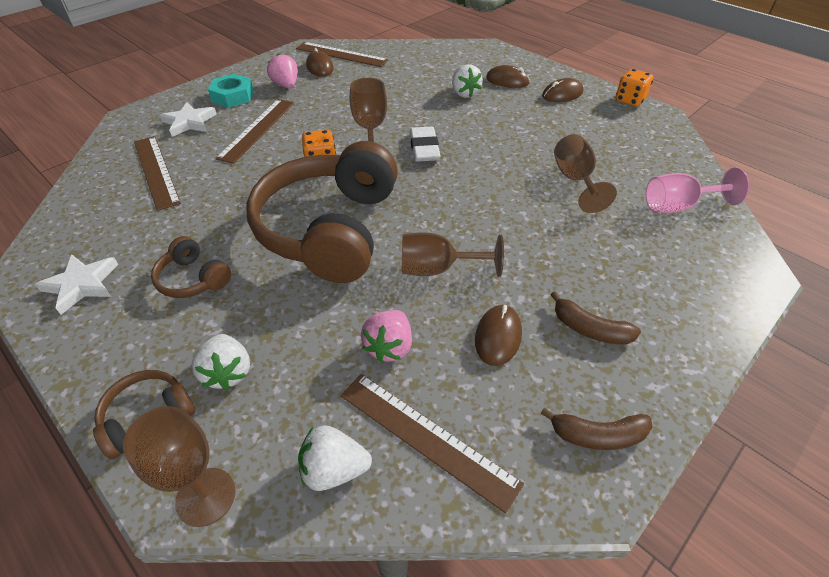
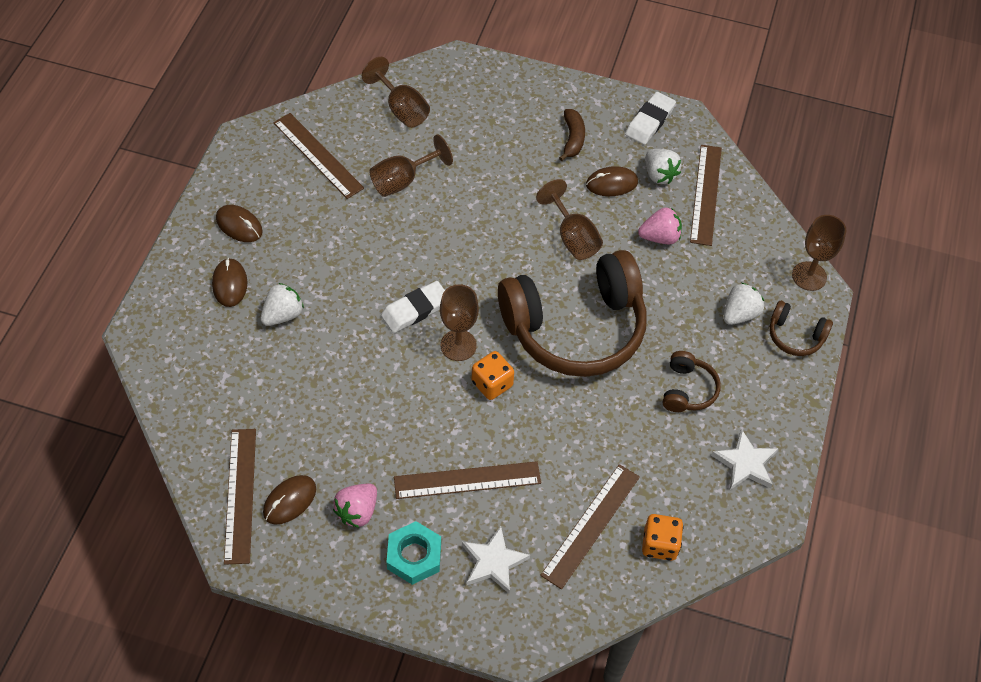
camera: 120 degrees left, 10 degrees up
(334, 470) = (753, 227): white strawberry -> white strawberry (659, 175)
(597, 435) = (649, 121): brown banana -> white eraser
(627, 143) = (318, 155): none -> brown ruler
(629, 100) = (224, 166): orange dice -> orange dice (659, 544)
(678, 206) = (402, 109): pink goblet -> brown goblet

